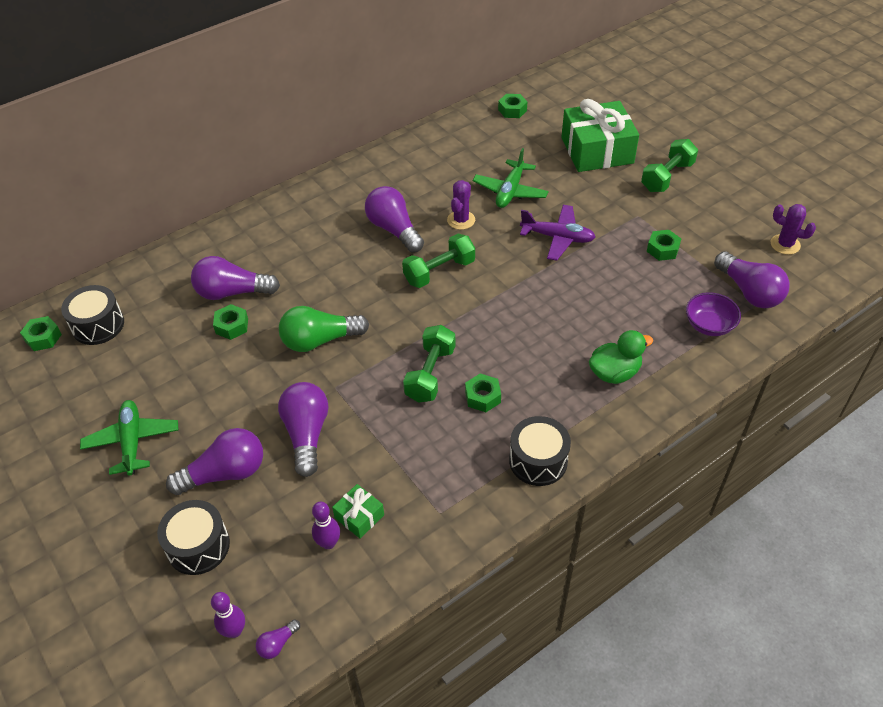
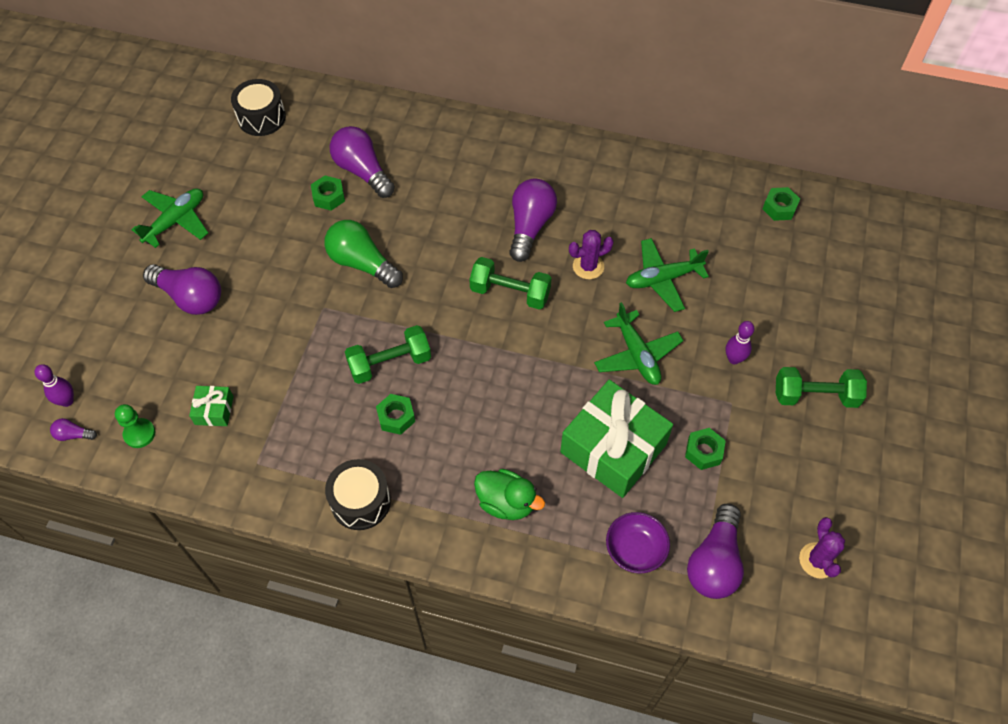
camera: 50 degrees right, 10 degrees up
(43, 338) = (224, 97): green nut -> none
(198, 546) = (118, 328): black drum -> none
(307, 434) = (263, 322): purple light bulb -> none
(328, 543) = (177, 407): purple bowling pin -> purple bowling pin (734, 359)
(328, 587) = (139, 434): none -> green pawn
(557, 237) = (637, 355): purple plane -> green plane
(597, 150) = (793, 312): green gift -> green gift (613, 448)

